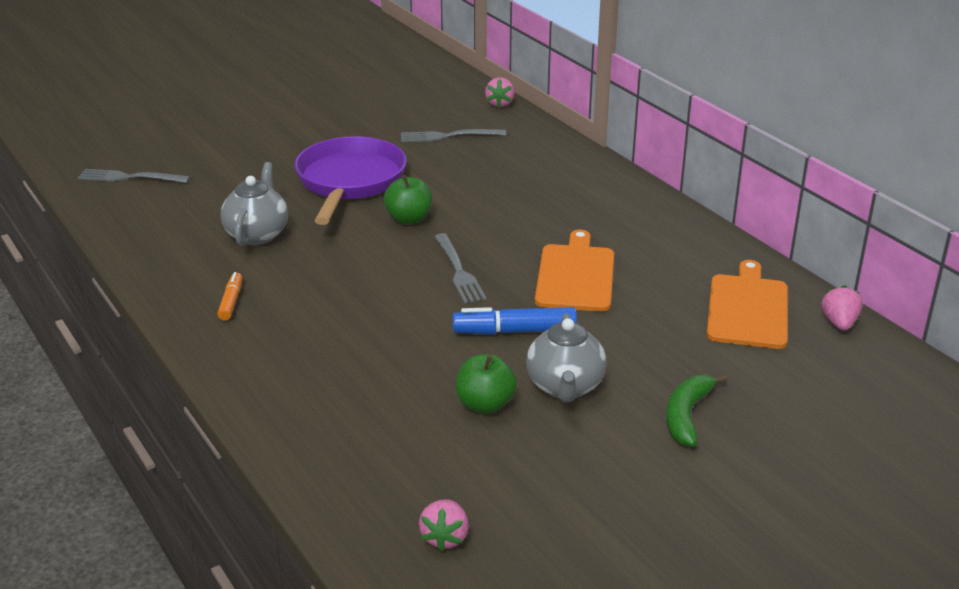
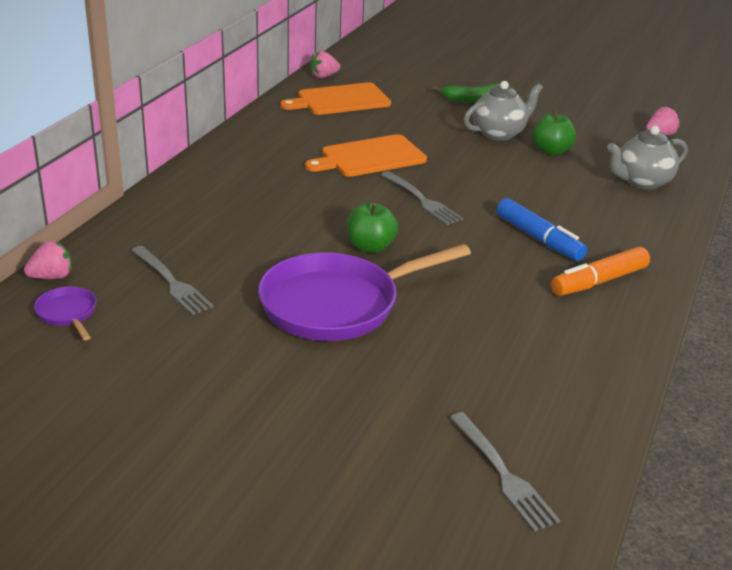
camera: 125 degrees left, 0 degrees up
(231, 302) = (598, 281): orange marker -> orange marker, size x1.69
(257, 234) = (494, 315): grey teapot -> grey teapot (641, 182)
(448, 101) = (68, 314): none -> purple pan
(459, 271) = (422, 200): grey fork -> grey fork turned 105 degrees clockwise
(514, 331) = (467, 161): blue marker -> blue marker (538, 239)

